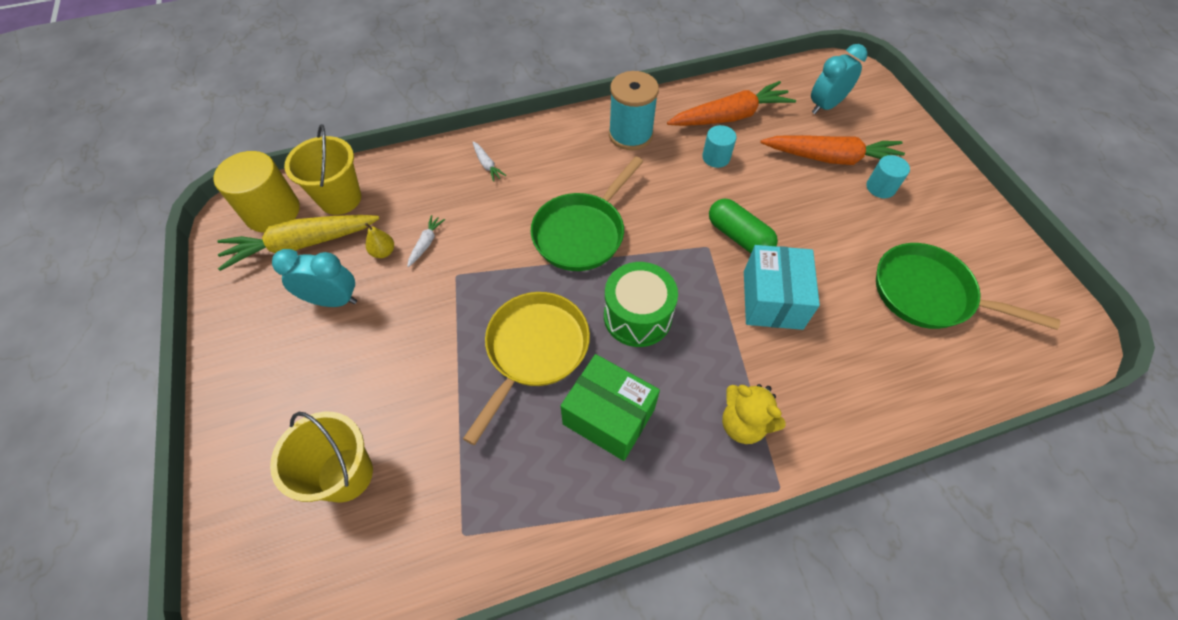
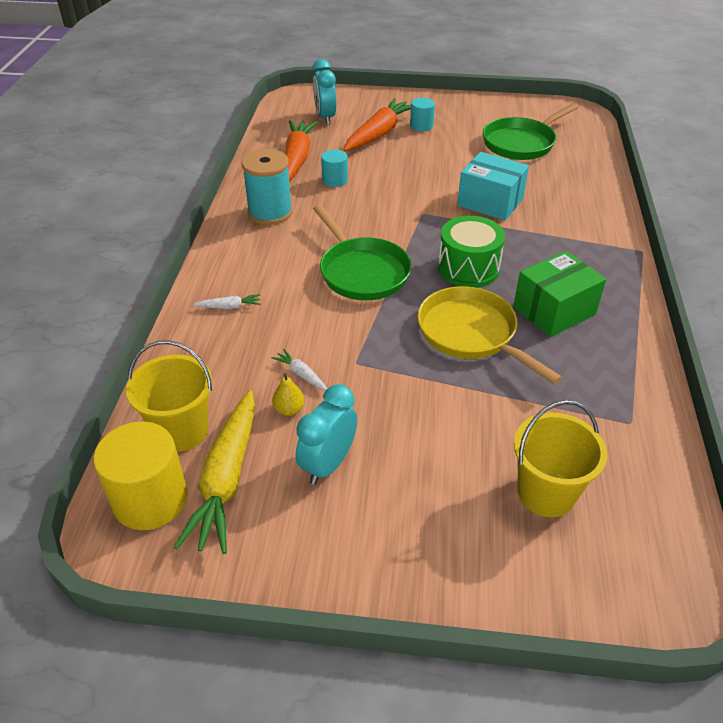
camera: 65 degrees left, 15 degrees down
(739, 236) = (423, 196): green capsule -> none
(743, 424) = (587, 249): yellow teddy bear -> none

